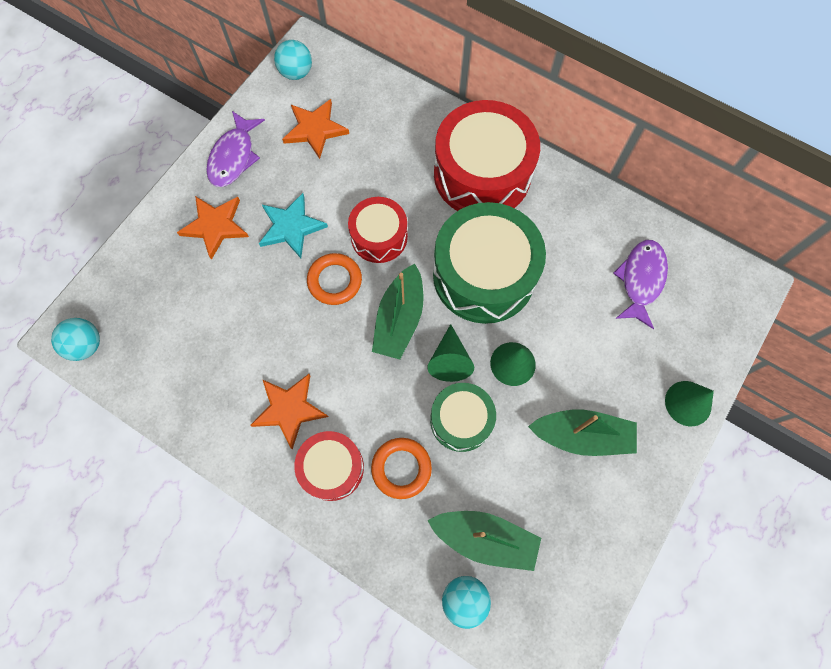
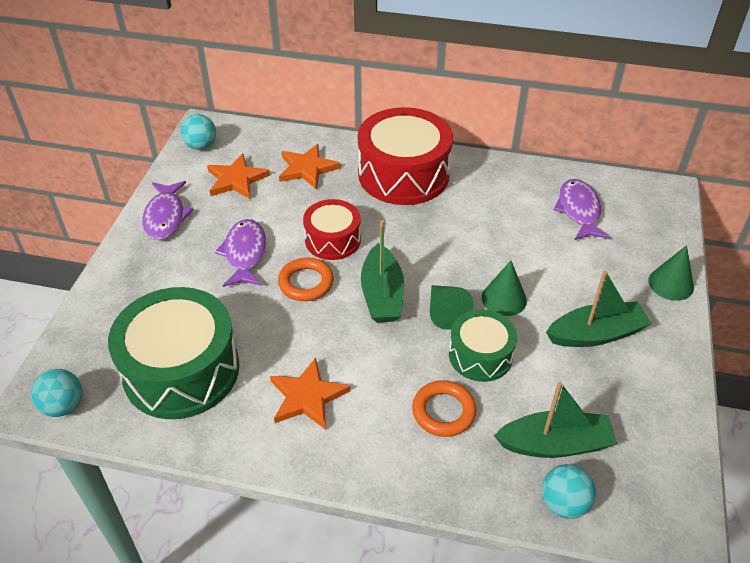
camera: 20 degrees left, 25 degrees down
(215, 226) = (168, 272): orange star -> orange star (307, 168)
(291, 227) = (245, 254): turquoise star -> purple fish
(332, 468) = (374, 433): red drum -> none
(484, 275) = (443, 242): green drum -> green drum (181, 370)

